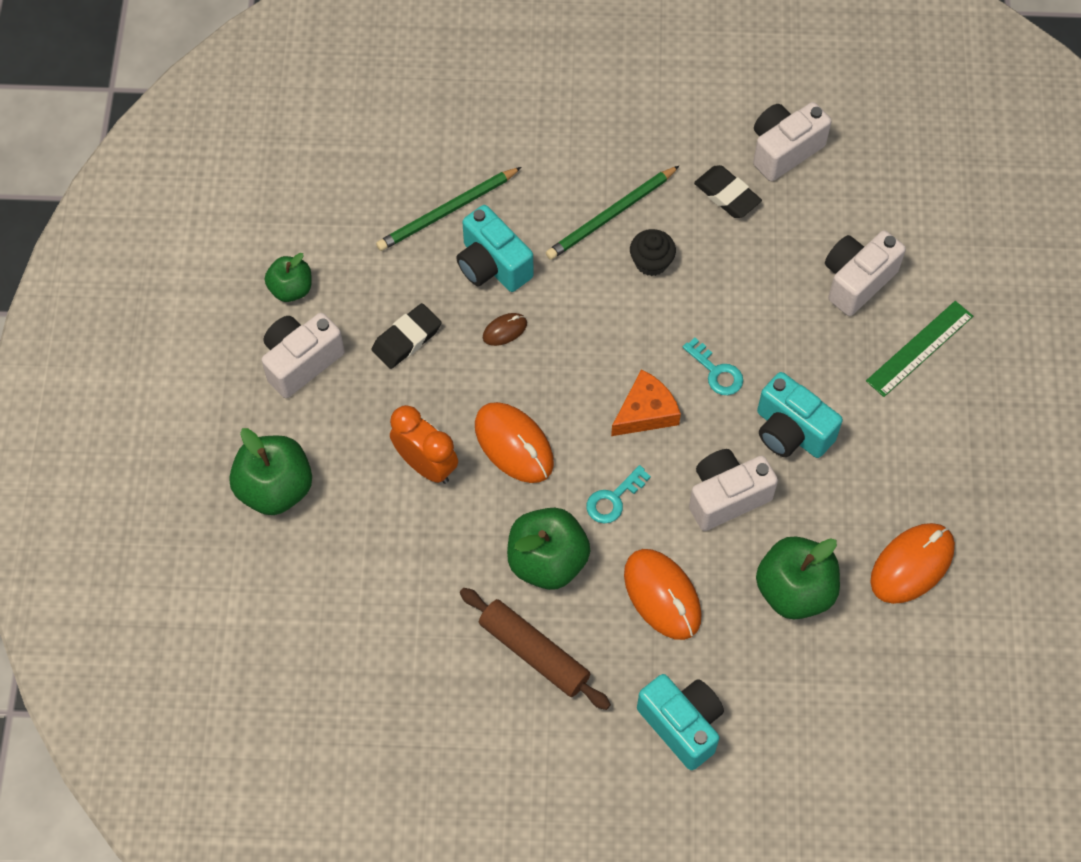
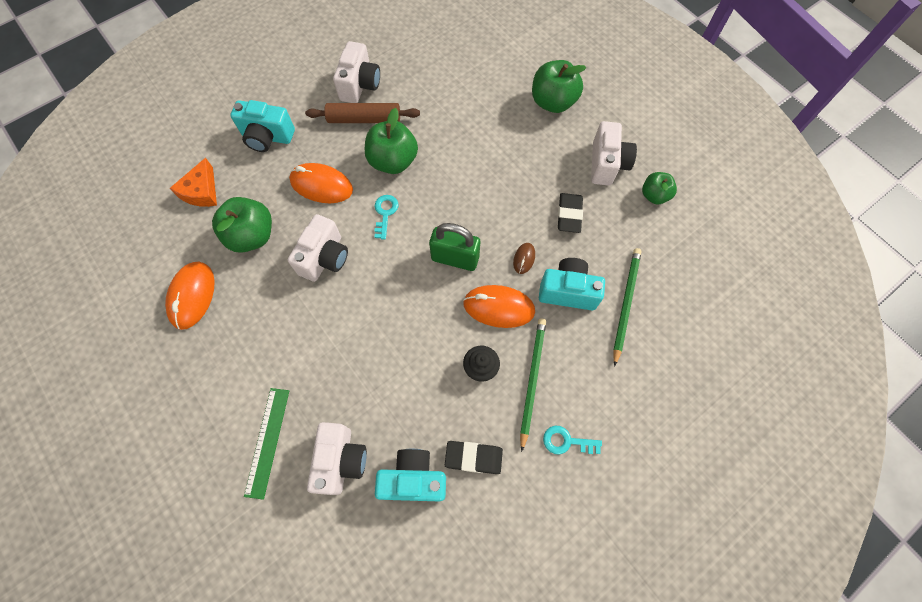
camera: 140 degrees right, 5 degrees up
(426, 465) = (494, 161): orange clock -> none
(514, 444) = (461, 203): orange mouse -> orange mouse (499, 307)
(579, 387) = (455, 258): none -> green padlock
(645, 412) = (406, 272): orange cheese -> orange cheese (201, 191)
(717, 372) = (385, 326): turquoise key -> turquoise key (566, 441)
(784, 150) = (464, 530): white camera -> white camera (360, 85)
(791, 431) = (314, 322): turquoise camera -> turquoise camera (413, 479)

